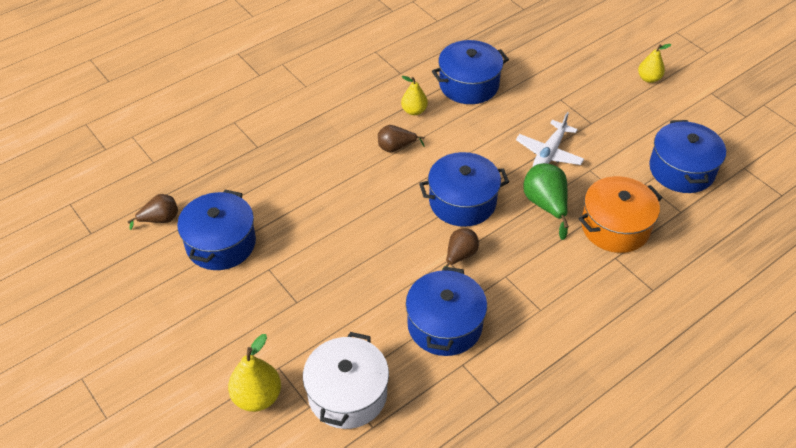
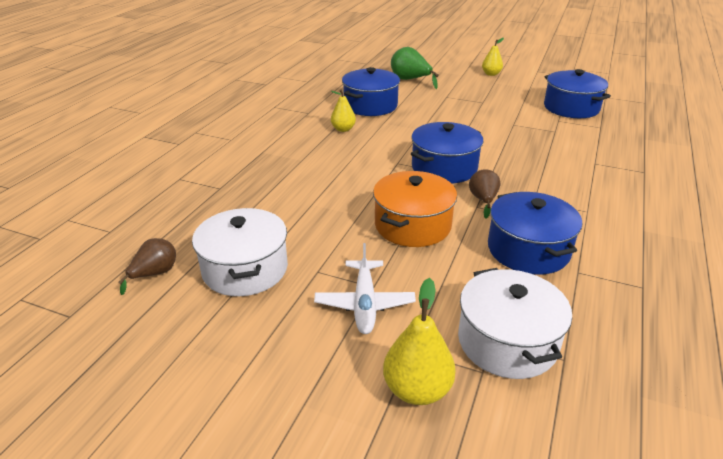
camera: 30 degrees left, 15 degrees down
(221, 243) = (245, 269): blue pot -> white pot
(396, 147) = (352, 153): brown pear -> none
(546, 205) = (509, 151): green pear -> green pear (410, 80)
(549, 153) = (474, 124): white plane -> white plane (364, 303)
(615, 227) = (571, 147): orange pot -> orange pot (412, 225)

